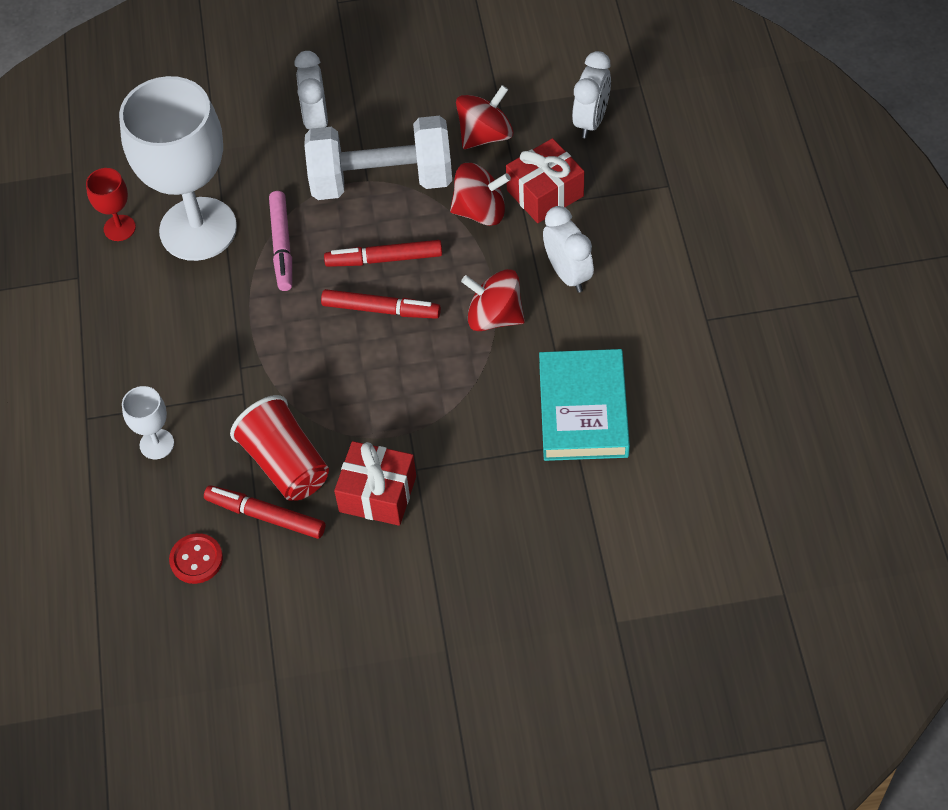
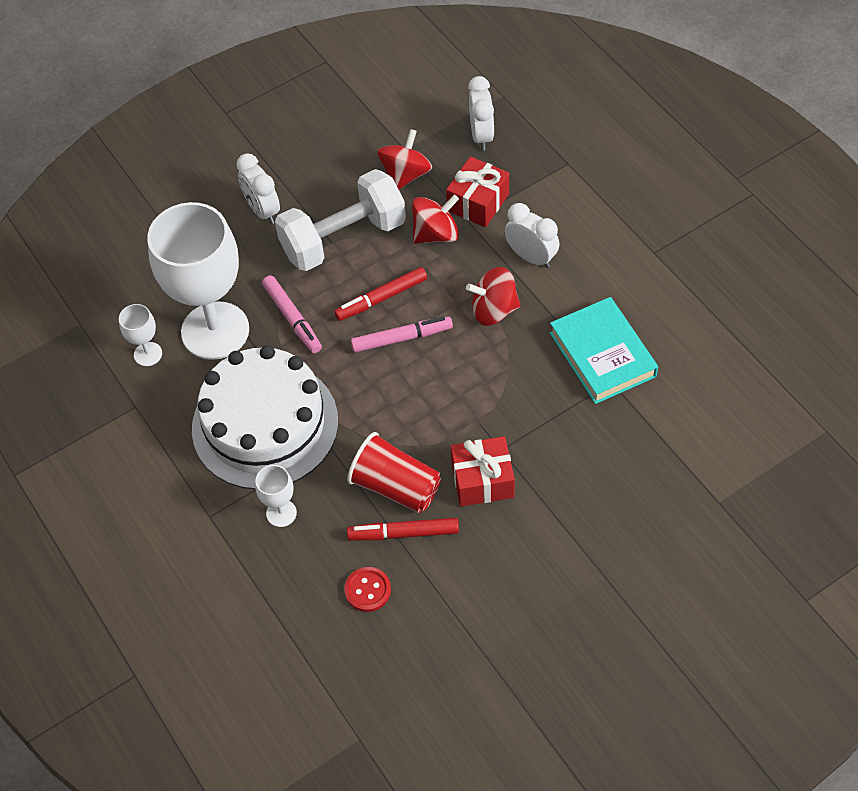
camera: 25 degrees left, 0 degrees up
(119, 228) = (148, 354): red goblet -> white goblet
(192, 346) = (265, 424): none -> white cake
(381, 309) = (401, 338): red marker -> pink marker

